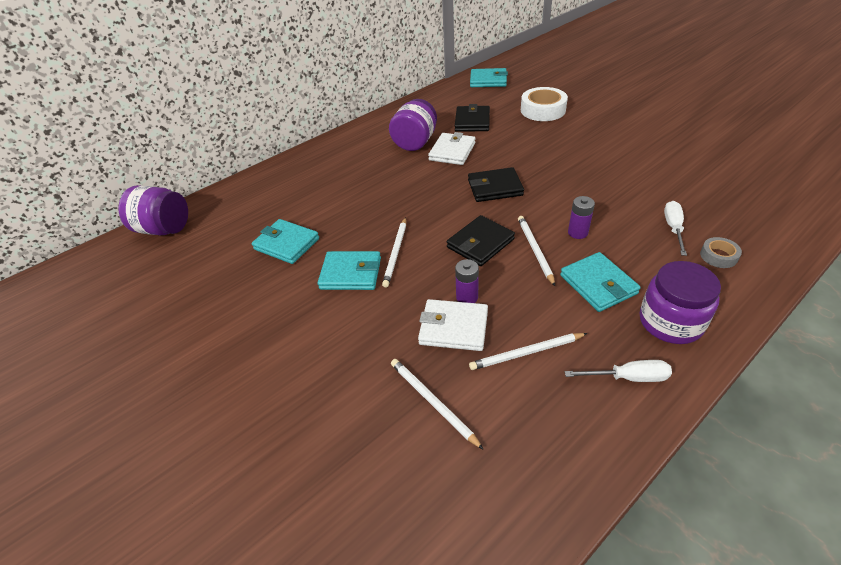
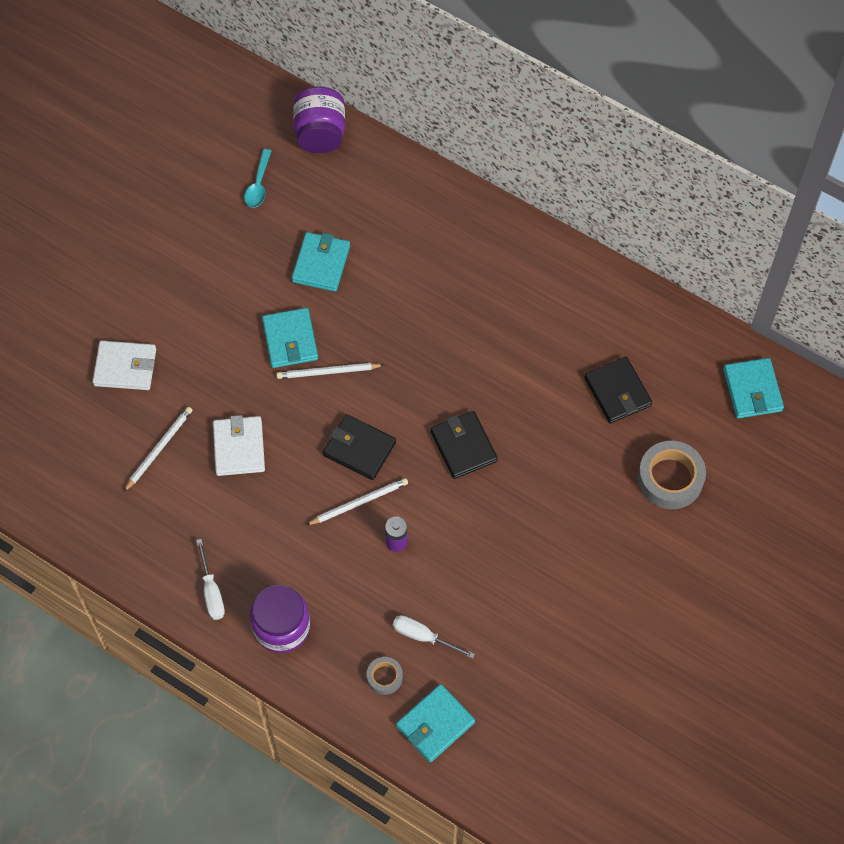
camera: 70 degrees right, 20 degrees up
(177, 274) = (258, 184): none -> turquoise spoon
(415, 142) = (547, 334): purple jar -> none
(452, 151) = (534, 383): white wallet -> white wallet (125, 367)
(467, 297) = (279, 451): purple battery -> none
(472, 121) = (617, 392): black wallet -> black wallet turned 75 degrees clockwise
(526, 353) = (222, 511): white pencil -> none
(543, 110) = (670, 478): white tape -> grey tape
(598, 284) = (319, 565): turquoise wallet -> turquoise wallet (435, 724)
(673, 228) = (423, 637): white screwdriver -> white screwdriver turned 150 degrees counterclockwise

